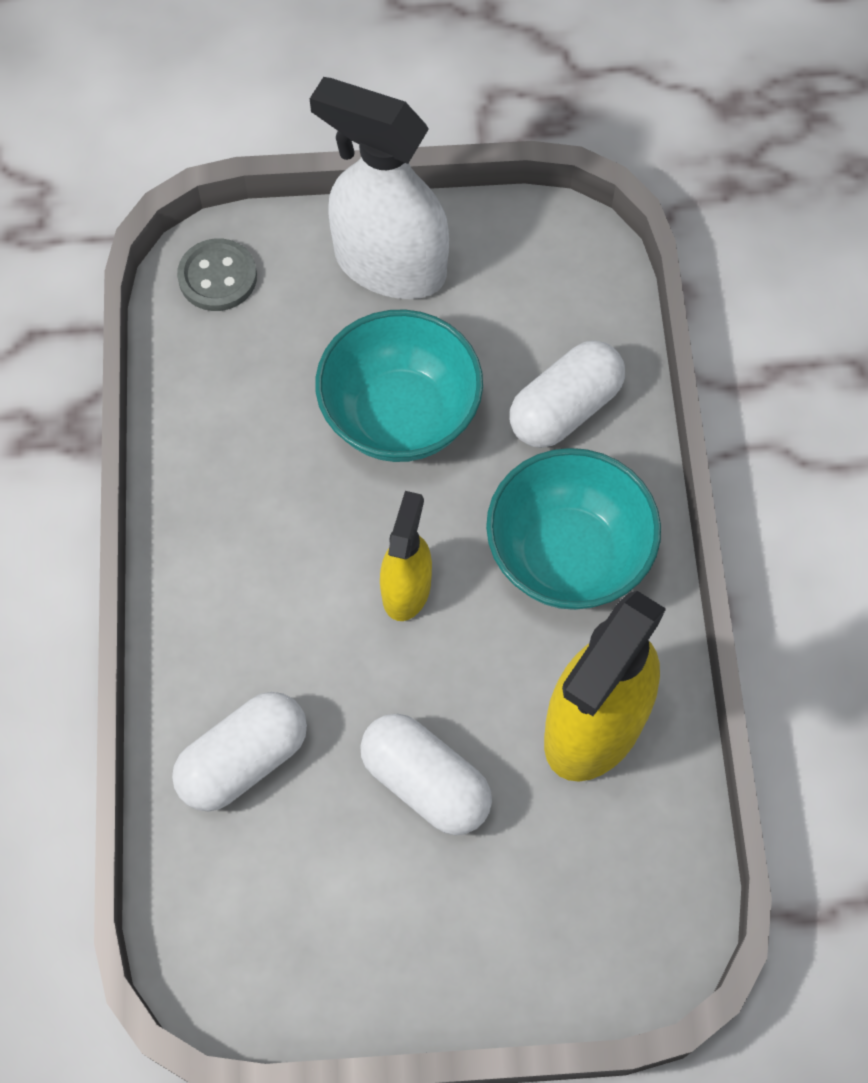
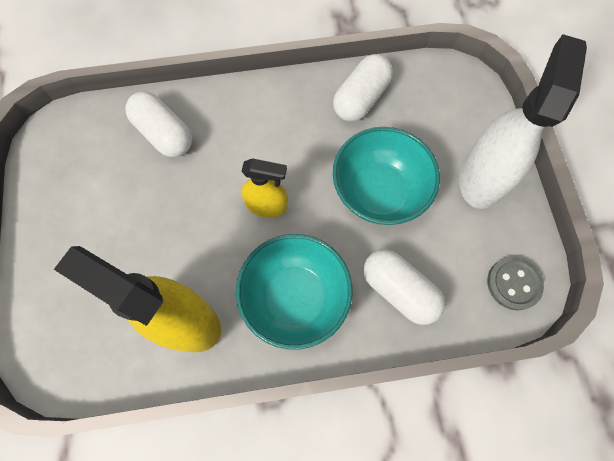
camera: 85 degrees right, 5 degrees up
(217, 277) = (454, 87): grey button -> grey button (513, 284)
(425, 783) = (150, 225): white capsule -> white capsule (361, 98)

